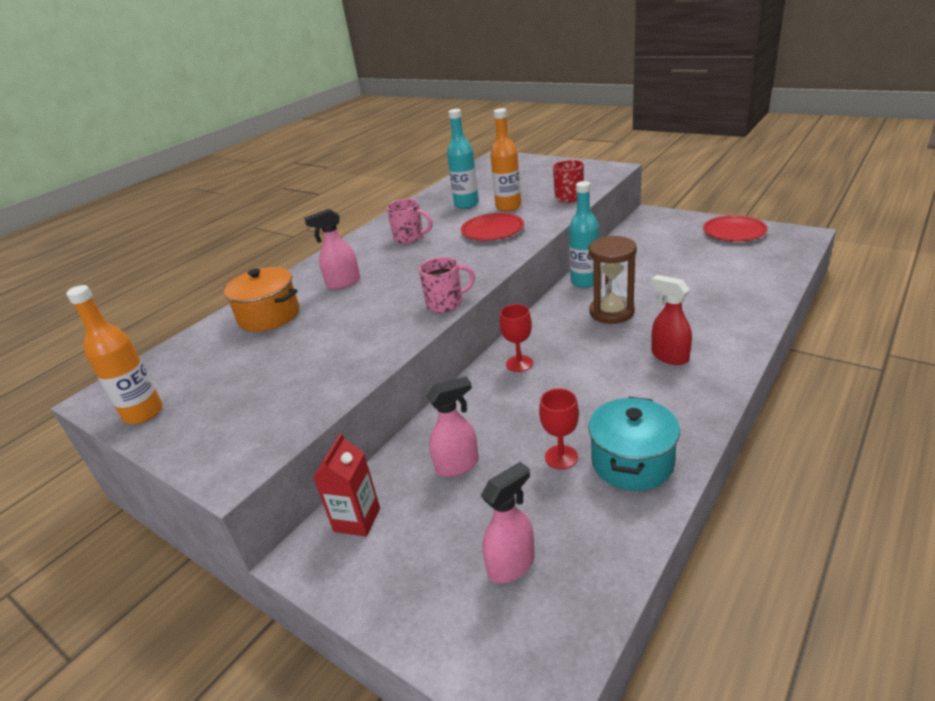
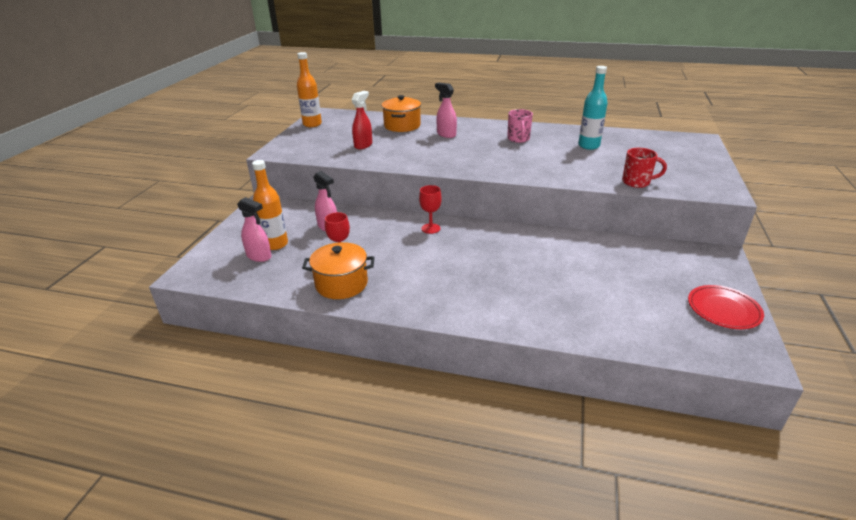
camera: 65 degrees right, 0 degrees up
(357, 520) = (285, 209): red carton -> none
(446, 304) = (433, 168): pink mug -> none
(492, 230) = (548, 163): red plate -> none
(508, 207) = (596, 161): orange bottle -> orange bottle (275, 244)
(584, 282) = (556, 237): turquoise bottle -> none
(611, 312) = (515, 255): brown hourglass -> none
(632, 462) = (341, 284): turquoise pot -> orange pot
(669, 356) = (465, 288): red spray bottle -> red spray bottle (363, 145)

